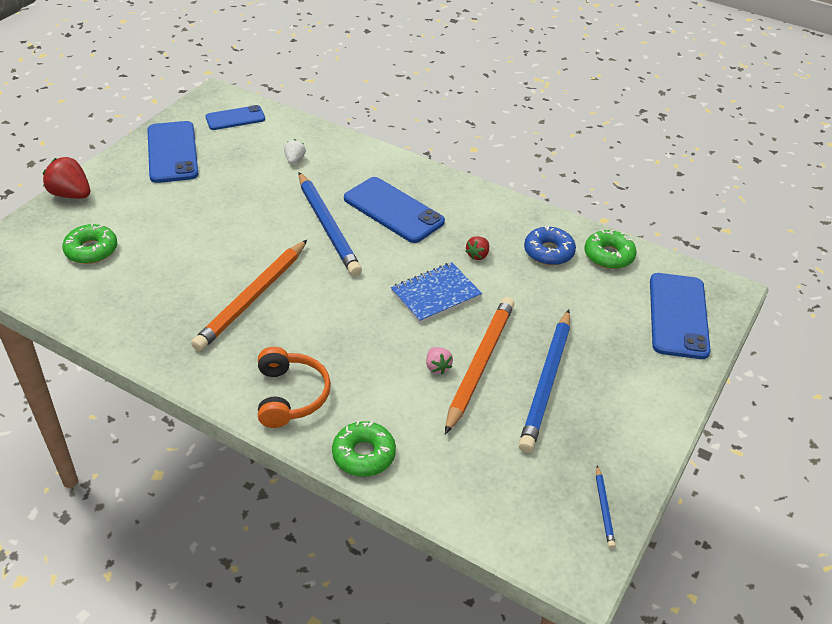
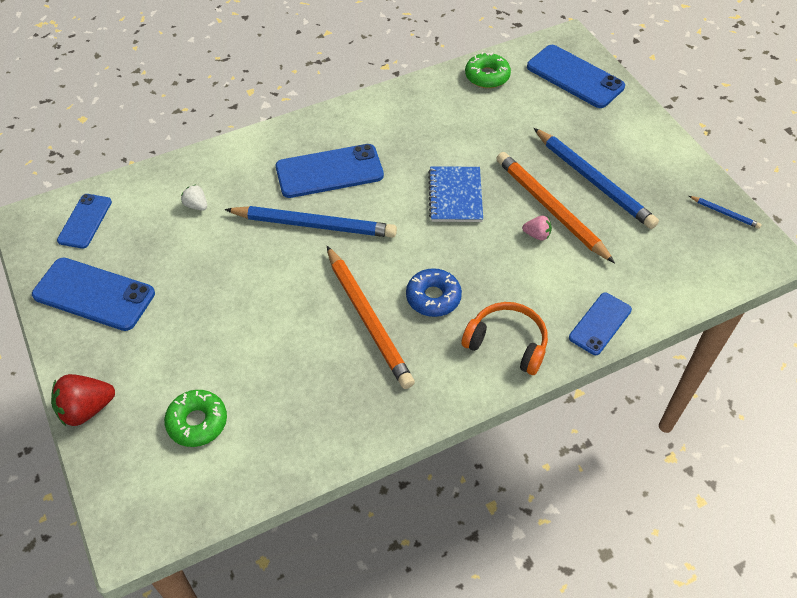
camera: 55 degrees left, 10 degrees up
(364, 455) = (600, 324): green donut -> blue phone
(477, 255) = (429, 148): red strawberry -> none
(548, 252) = (457, 106): blue donut -> blue donut (433, 297)

